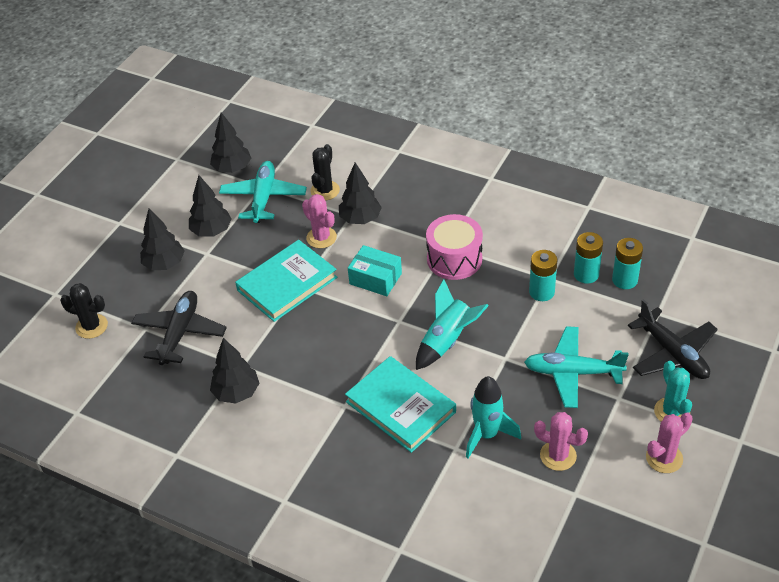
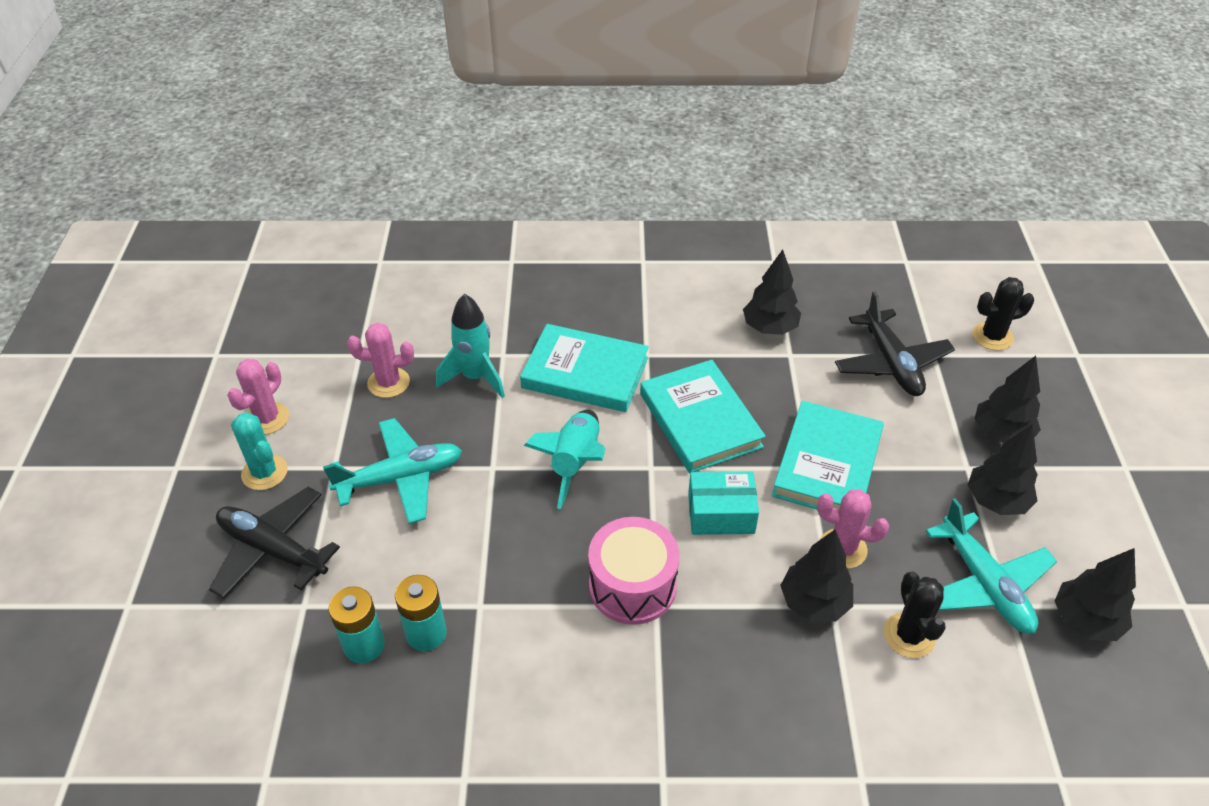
camera: 150 degrees right, 0 degrees up
(344, 340) = (700, 420): none -> turquoise book
(541, 292) = (482, 578): turquoise battery -> none

